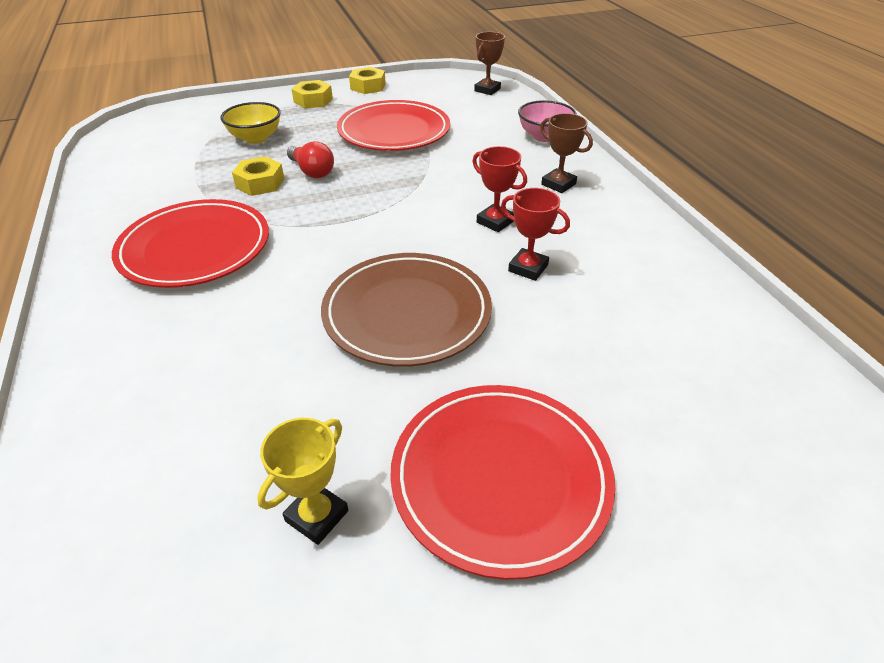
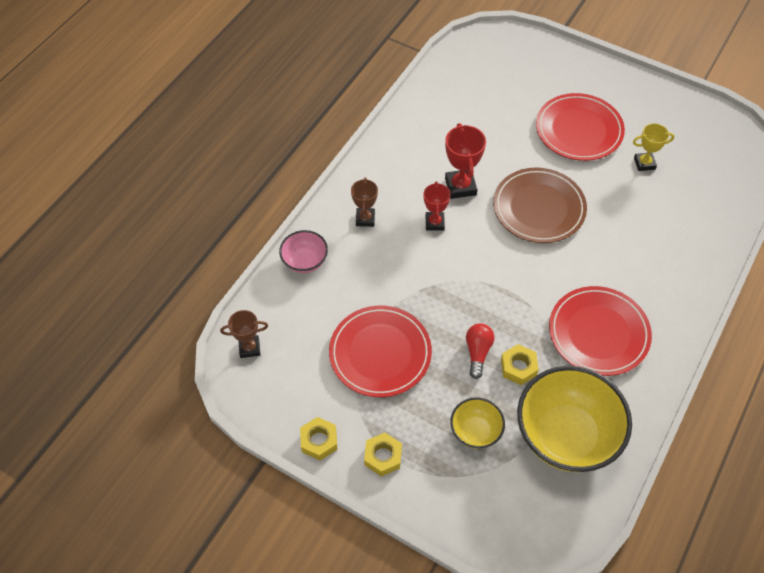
camera: 130 degrees left, 15 degrees up
(166, 172) = (566, 436): none -> yellow bowl
(528, 268) = (460, 186): red trophy -> red trophy, size x1.50

